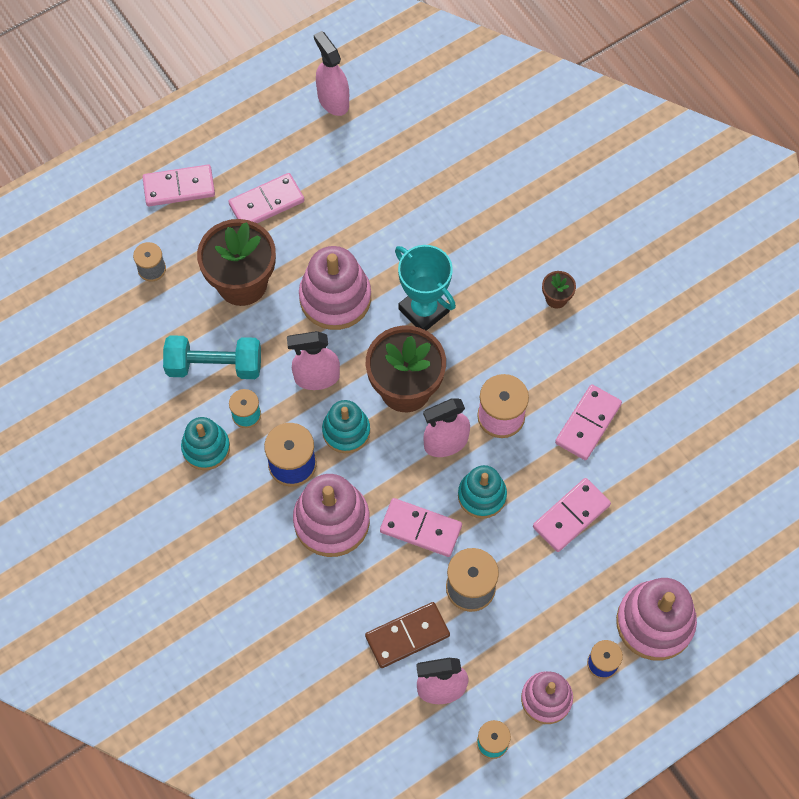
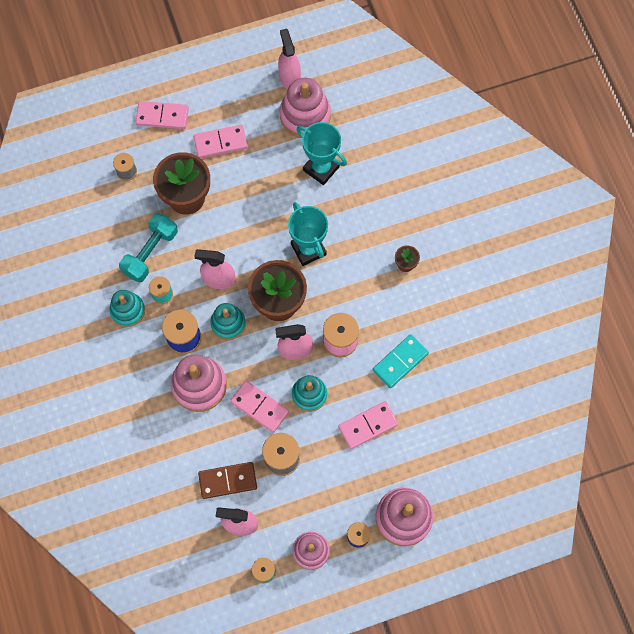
camera: 15 degrees right, 5 degrees up
(214, 365) = (150, 252): turquoise dumbbell -> turquoise dumbbell turned 75 degrees counterclockwise
(335, 298) = (248, 225): pink stacking toy -> pink stacking toy (305, 115)
(409, 204) = (321, 168): none -> turquoise trophy
(588, 424) = (400, 362): pink domino -> turquoise domino

